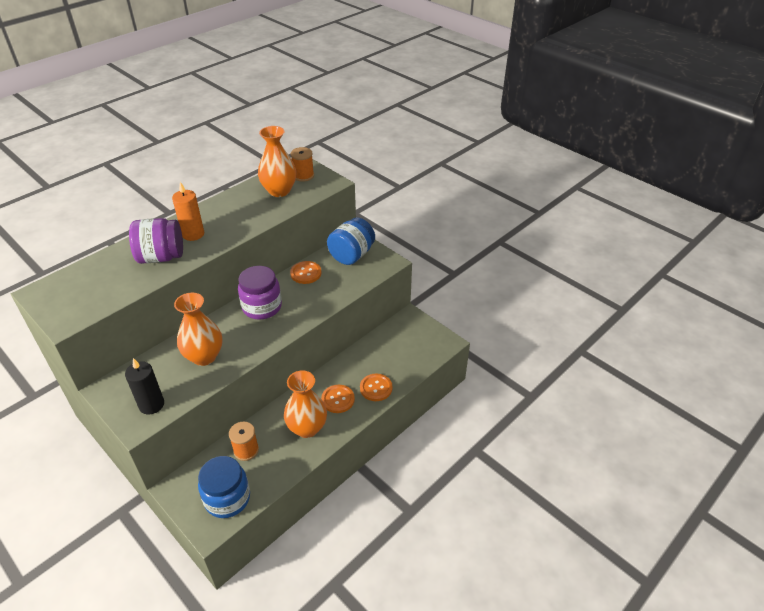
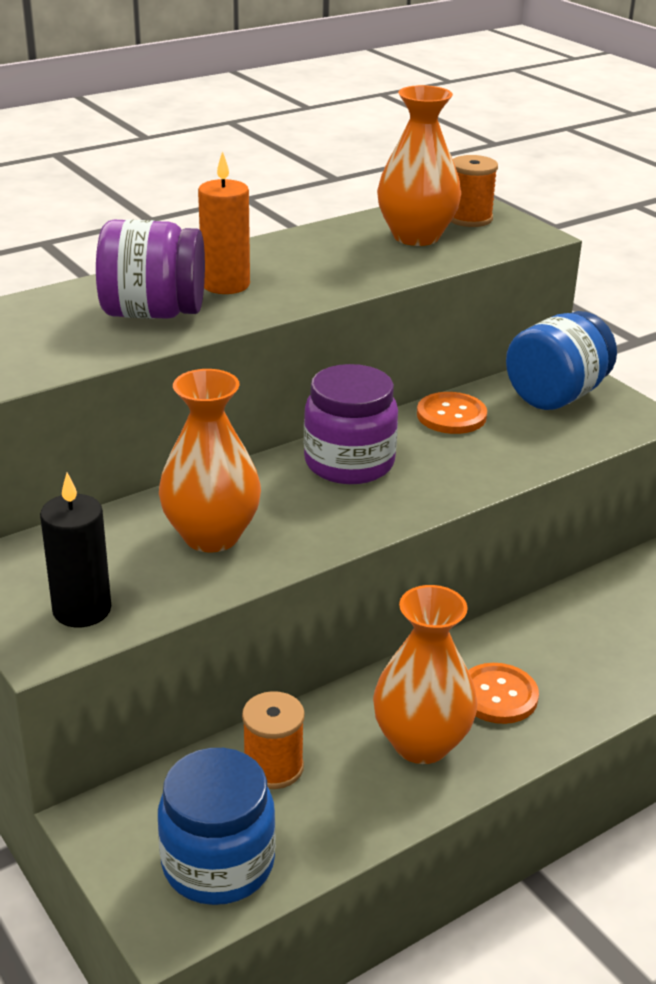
camera: 10 degrees right, 10 degrees down
(376, 388) = (590, 685): orange button -> none

